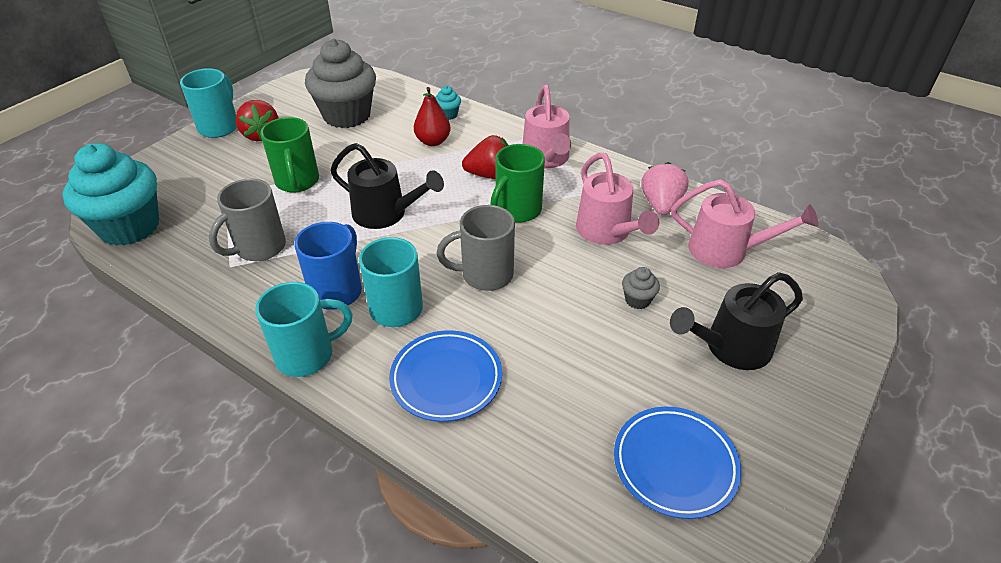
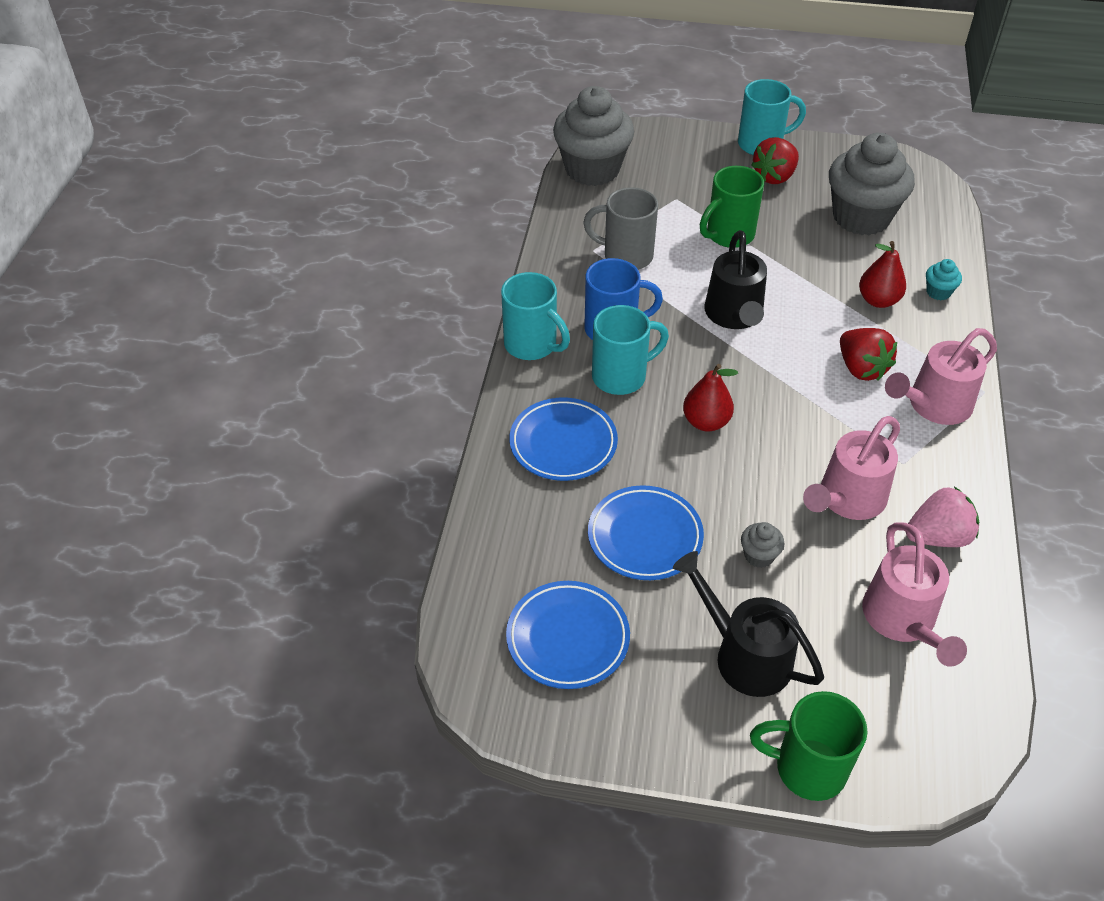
camera: 65 degrees right, 5 degrees up
(130, 227) = (592, 169): turquoise cupcake -> grey cupcake
(485, 275) = (706, 422): grey mug -> red pear
(517, 211) = (820, 412): green mug -> green mug (807, 768)
(585, 362) = (645, 537): none -> blue plate

